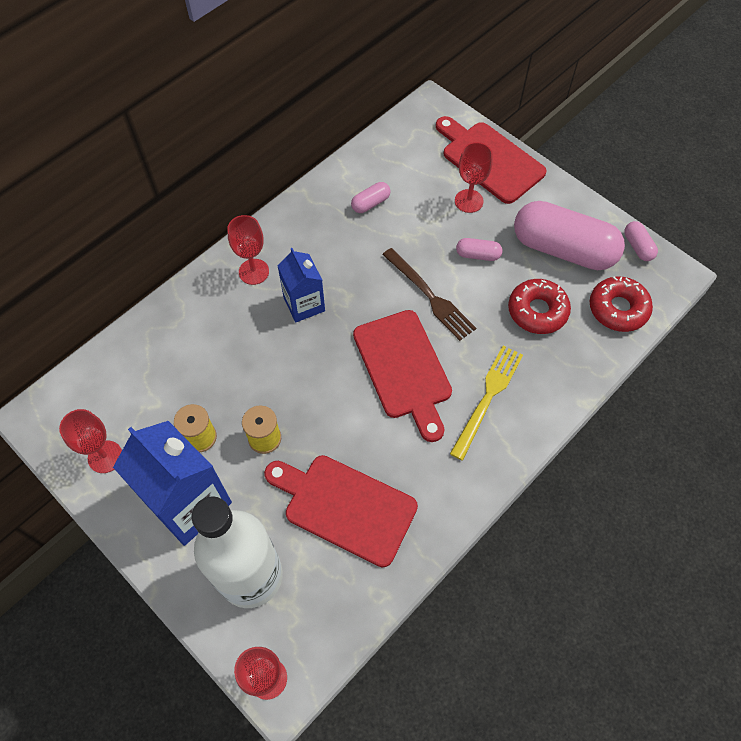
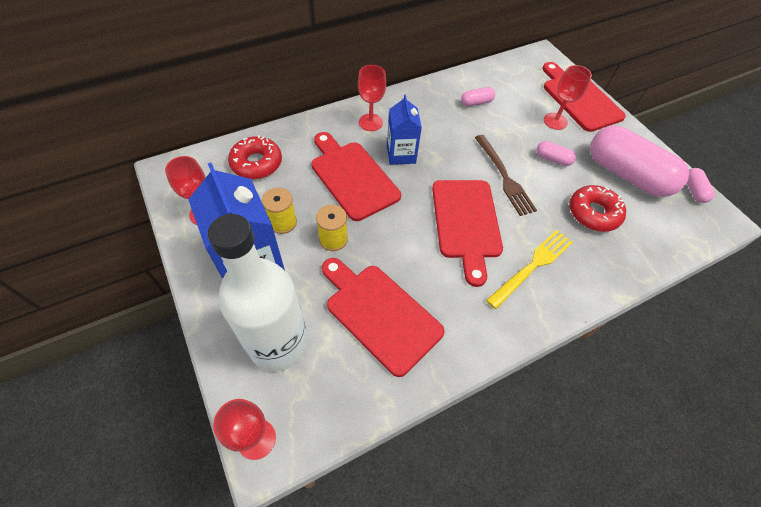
camera: 15 degrees right, 5 degrees down
(258, 353) = (352, 177): none -> red cutting board
(618, 309) = (666, 232): red donut -> red donut (256, 163)

